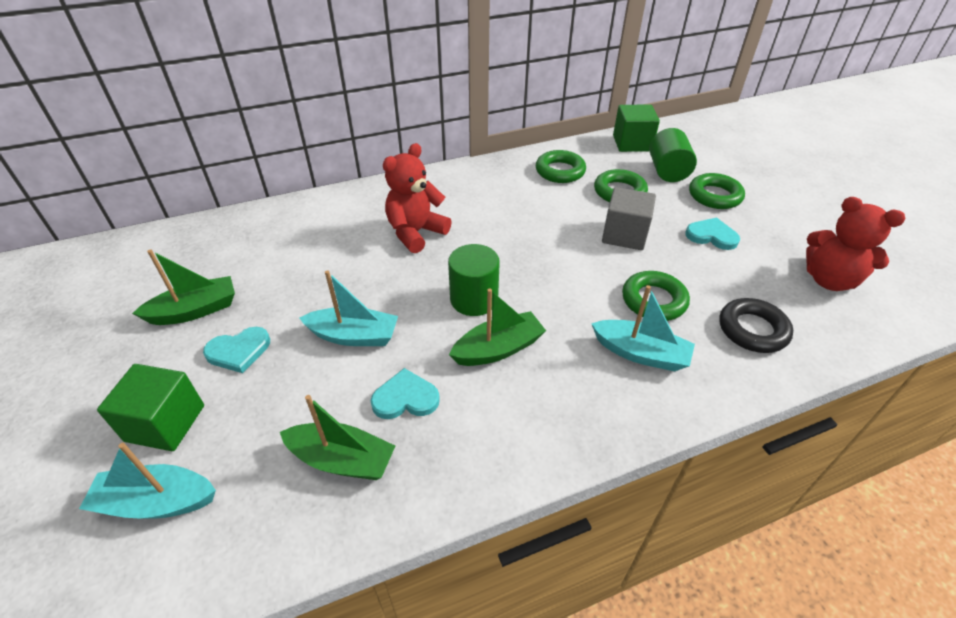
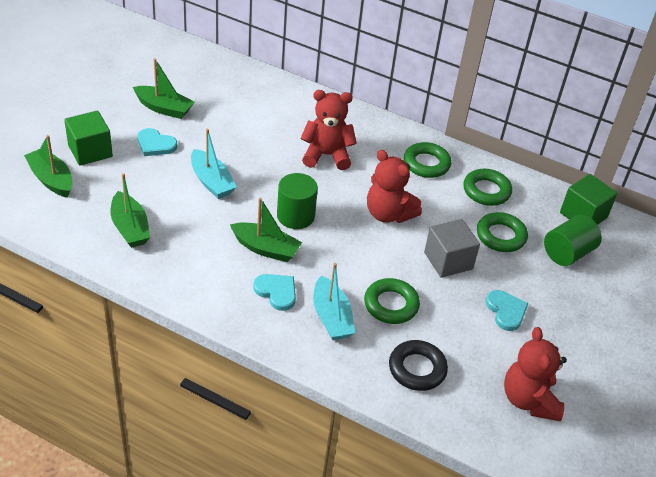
camera: 45 degrees right, 0 degrees up
(156, 502) = (51, 179): turquoise boat -> green boat
(405, 398) = (190, 229): turquoise heart -> turquoise heart (276, 292)
(533, 237) = (388, 214): none -> red teddy bear
(714, 196) = (566, 295): green ring -> green ring (426, 164)

